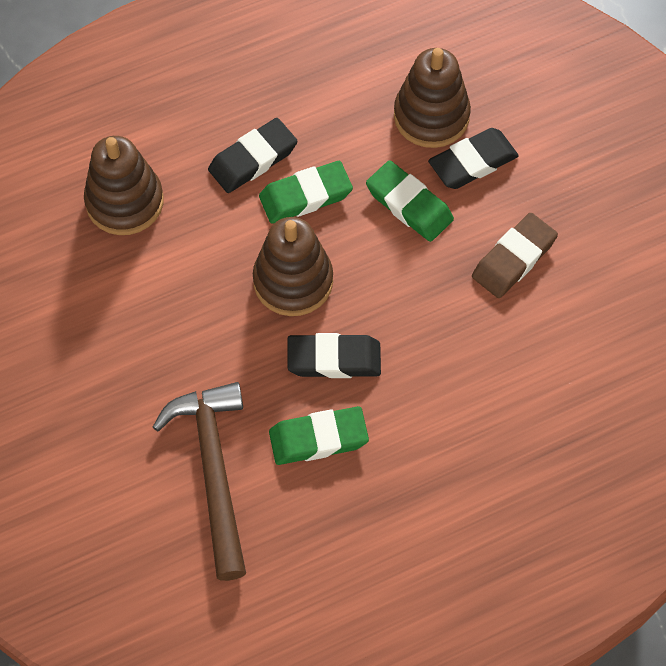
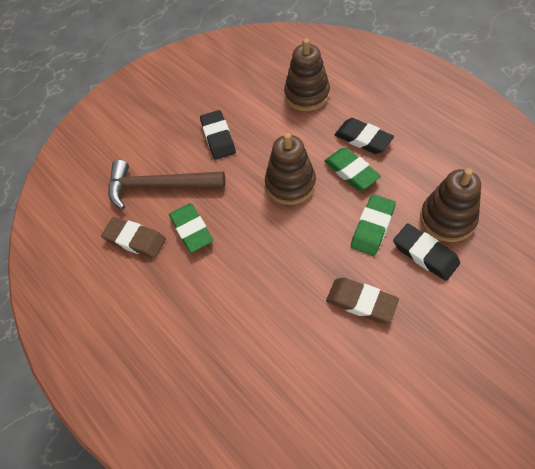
camera: 80 degrees right, 5 degrees down
(214, 470) = (158, 186): brown hammer -> brown hammer turned 150 degrees counterclockwise
(304, 524) = (135, 240): none -> brown eraser
(334, 359) = (246, 221): black eraser -> black eraser (218, 137)

